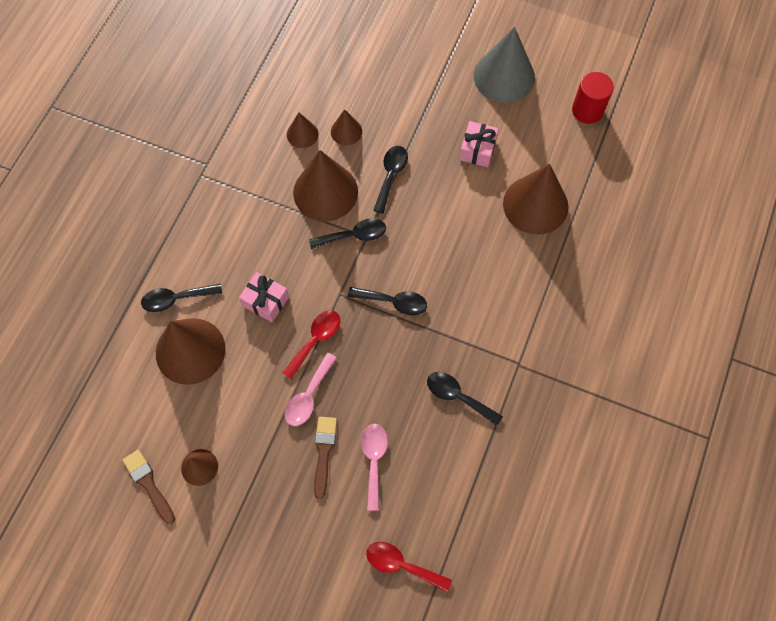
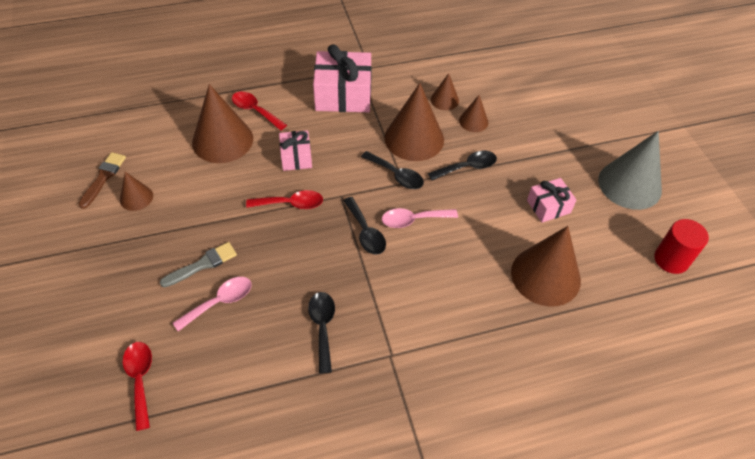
camera: 50 degrees right, 15 degrees down
(176, 299) = (255, 111): black spoon -> red spoon
(222, 210) = (343, 95): none -> pink gift
(308, 396) = (242, 227): pink spoon -> pink spoon (413, 220)
(324, 452) = (202, 264): brown brush -> grey brush

